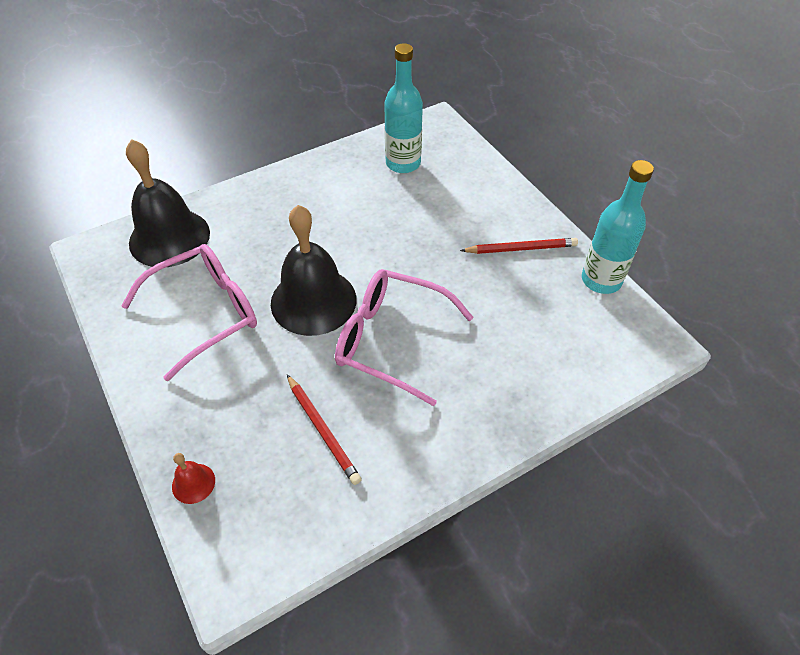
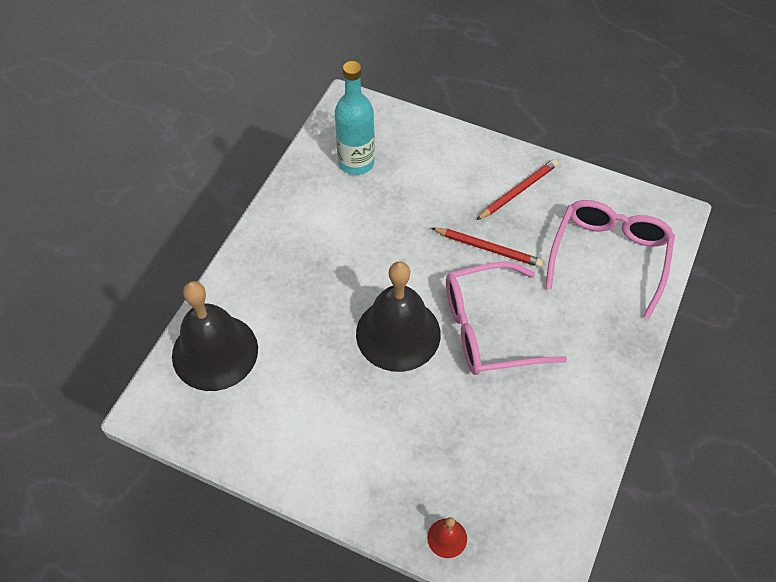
camera: 35 degrees left, 5 degrees up
(206, 313) = (319, 399): pink glasses -> pink glasses (609, 256)
(322, 430) = (503, 433): red pencil -> red pencil (488, 248)
(601, 280) = (596, 185): turquoise bottle -> none

